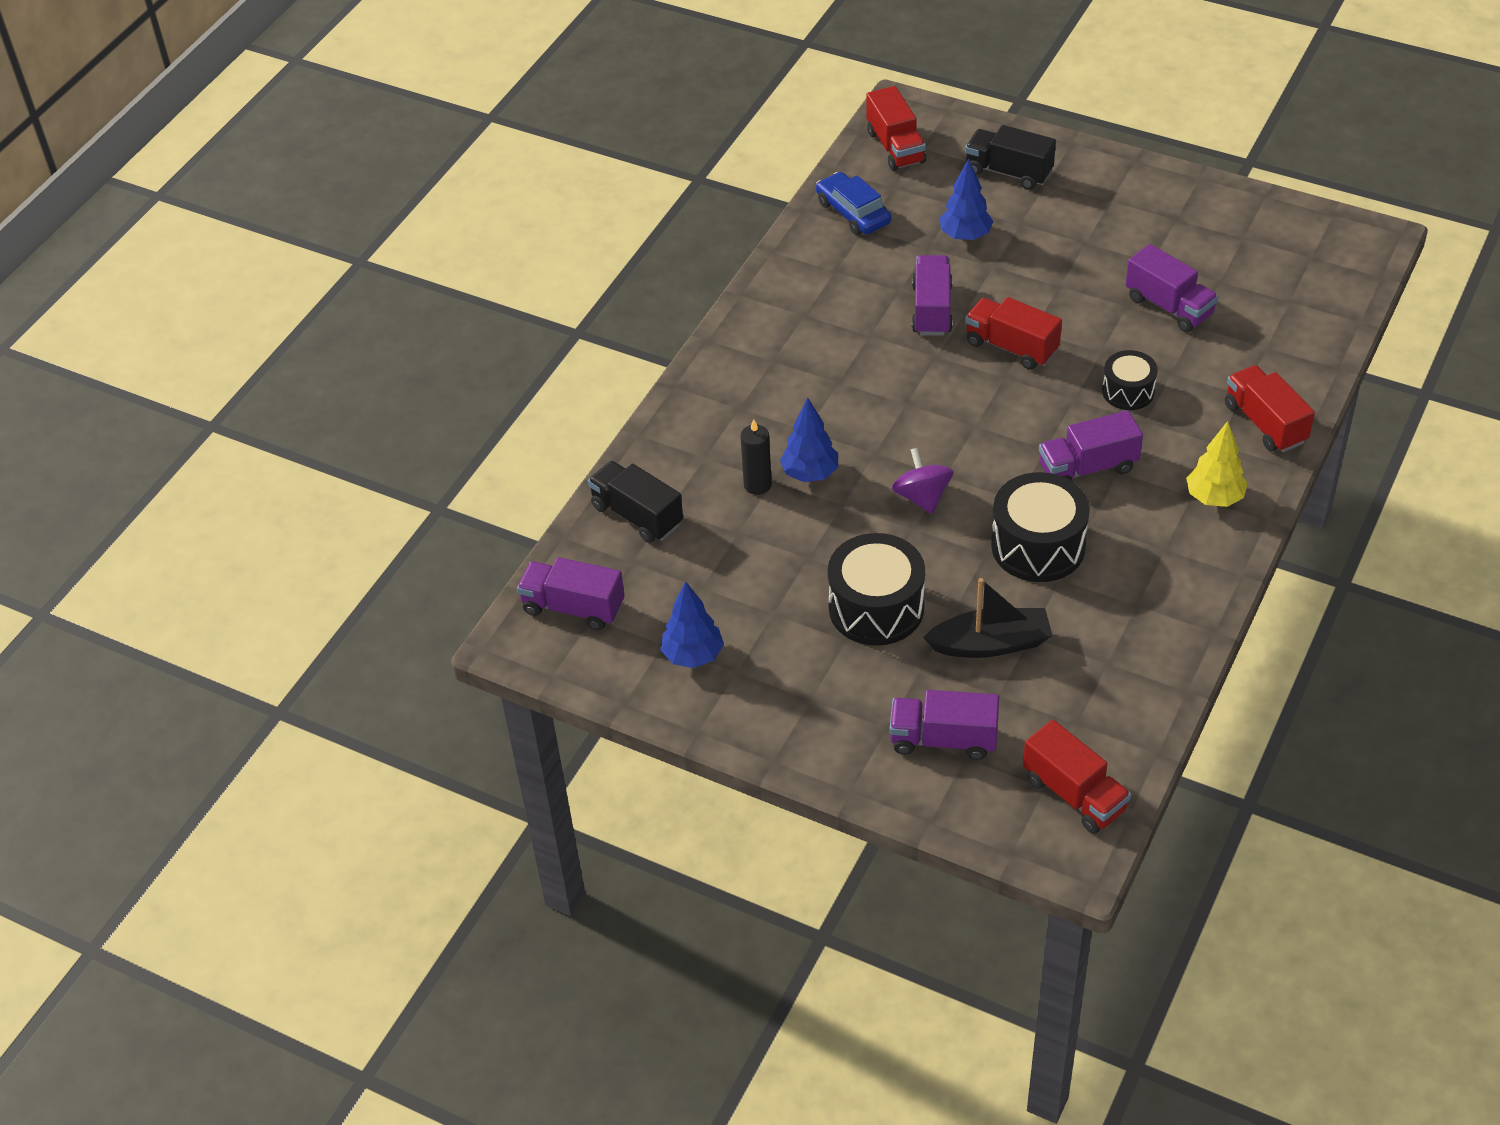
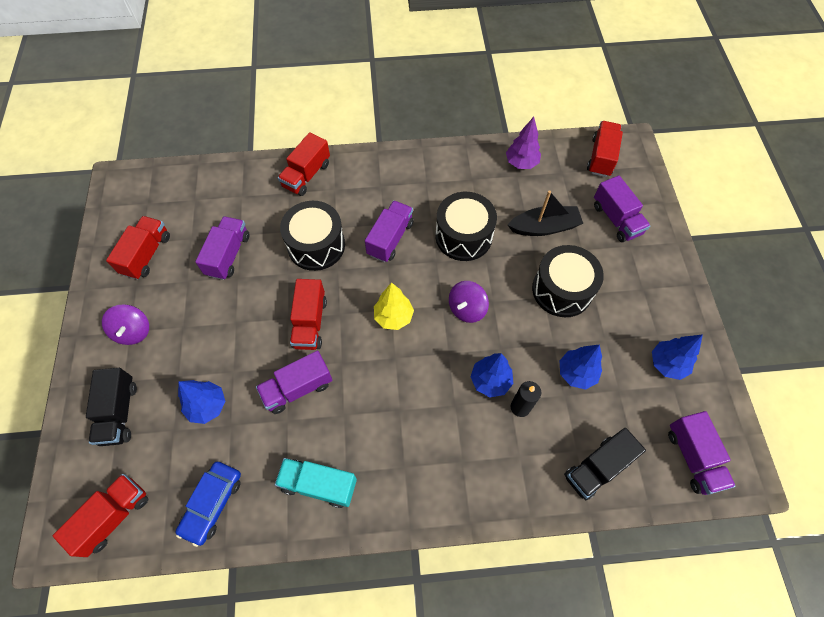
camera: 125 degrees left, 15 degrees up
(637, 515) = (597, 468): black truck -> black truck turned 45 degrees clockwise
(755, 558) = (576, 373): none -> blue tree
(809, 291) = (319, 484): none -> turquoise truck
(990, 644) = (544, 227): black boat -> black boat turned 120 degrees clockwise
(1088, 468) = (390, 239): purple truck -> purple truck turned 105 degrees counterclockwise
(1108, 203) = (133, 331): none -> purple spinning top
(1128, 391) = (316, 245): black drum -> black drum, size x1.70
(1129, 681) = (521, 163): none -> purple tree
(1214, 498) = (376, 176): yellow tree -> yellow tree (393, 317)
(1219, 237) = (146, 255): none -> red truck

